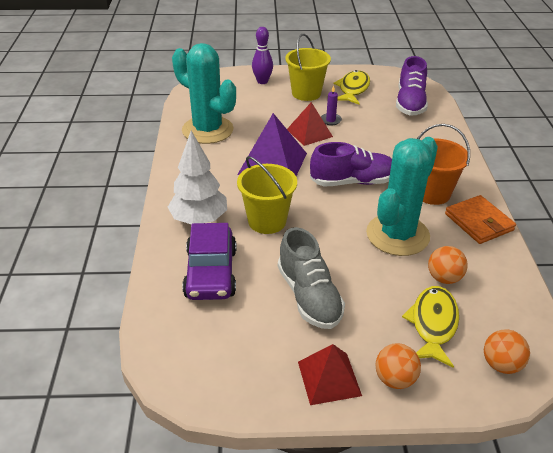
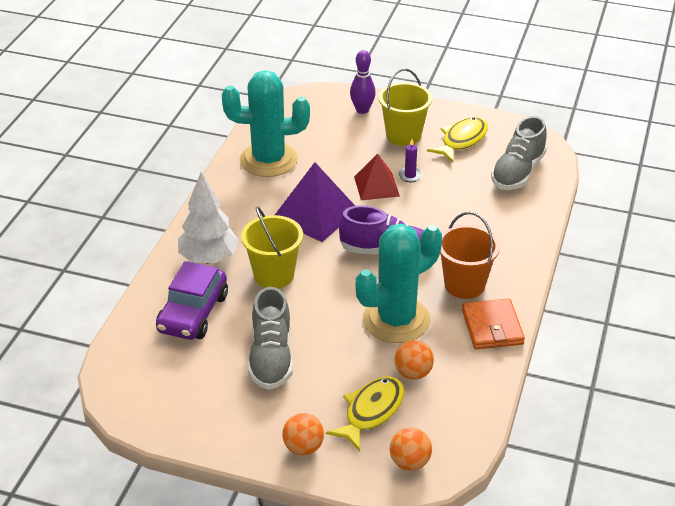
camera: 20 degrees right, 0 degrees up
(207, 130) = (268, 160): turquoise cactus -> turquoise cactus turned 60 degrees counterclockwise
(329, 378) = (246, 431): red pyramid -> none
(410, 103) = (517, 172): purple shoe -> grey shoe

